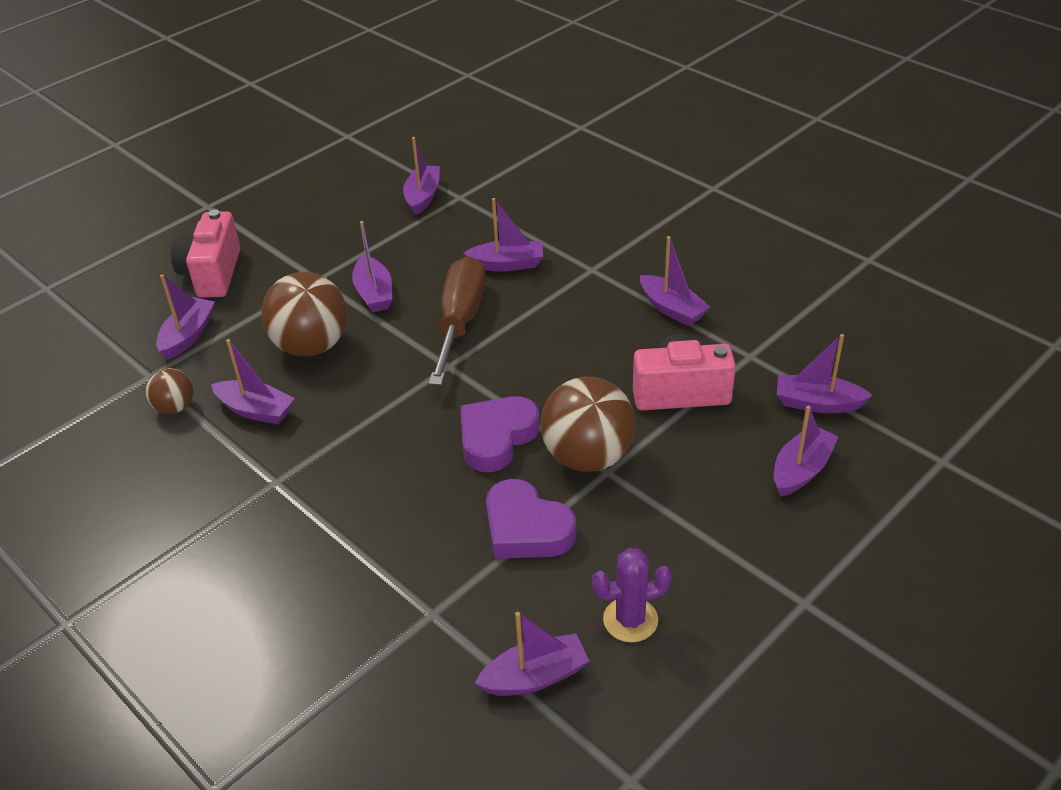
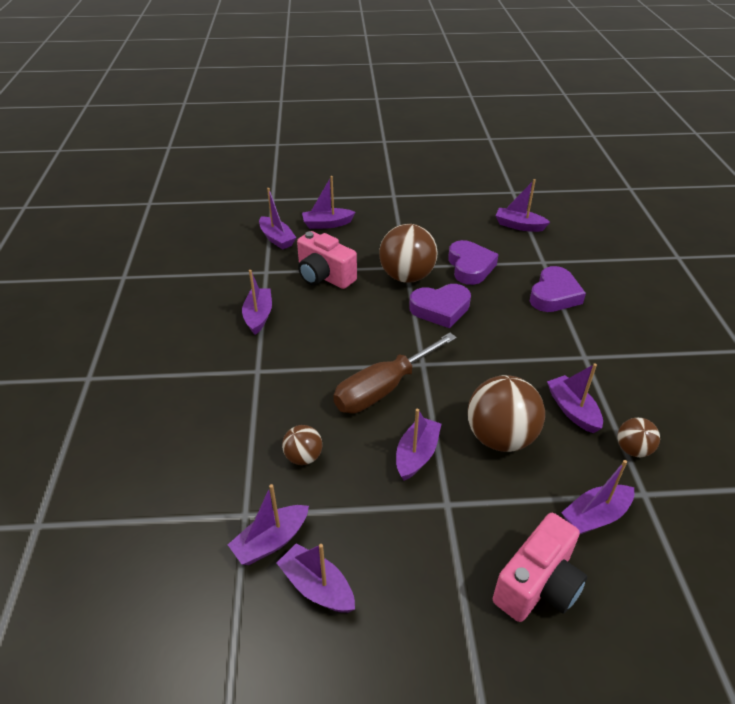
camera: 140 degrees left, 0 degrees up
(372, 554) = (554, 295): none -> purple heart
(463, 242) = (303, 457): none -> brown ball
(507, 264) = (300, 413): purple boat -> purple boat (317, 587)
(630, 620) = (463, 221): purple cactus -> none

